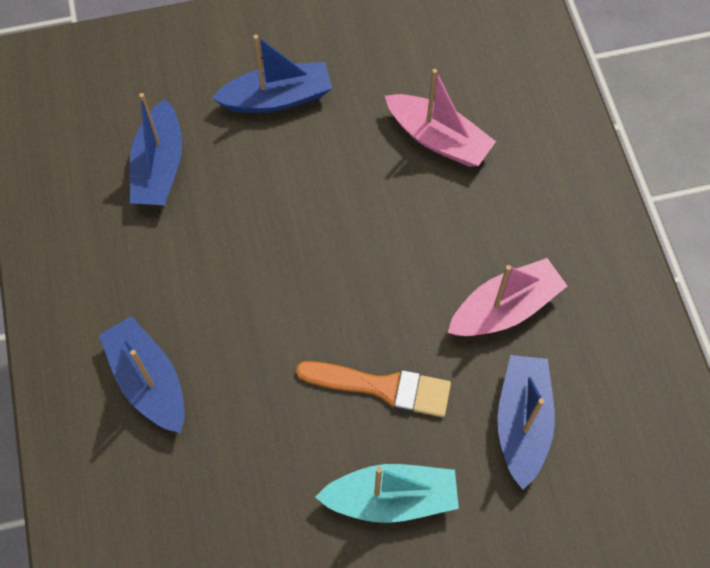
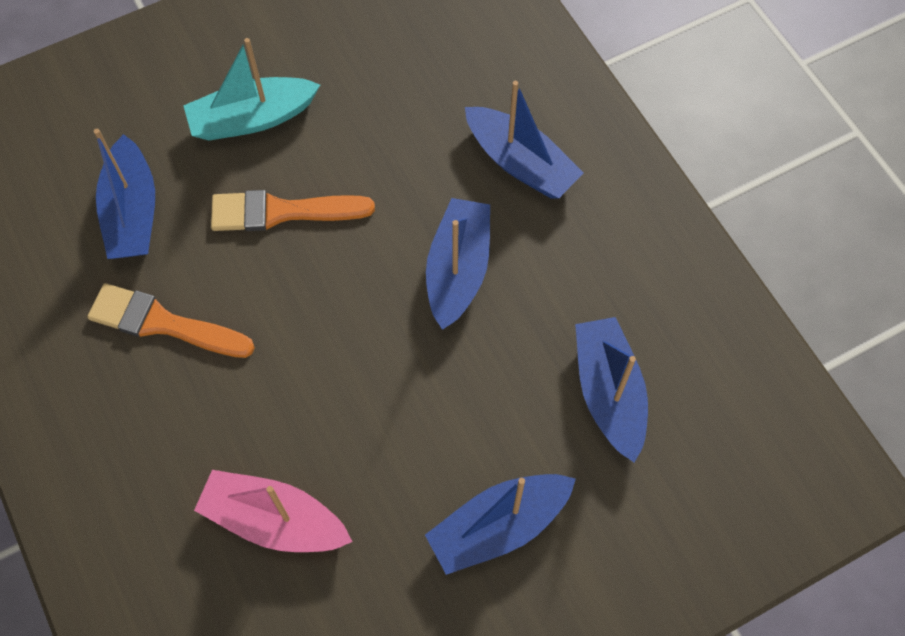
camera: 165 degrees right, 0 degrees up
(241, 293) = (458, 270): none -> blue boat
(505, 308) = (163, 323): pink boat -> orange brush

